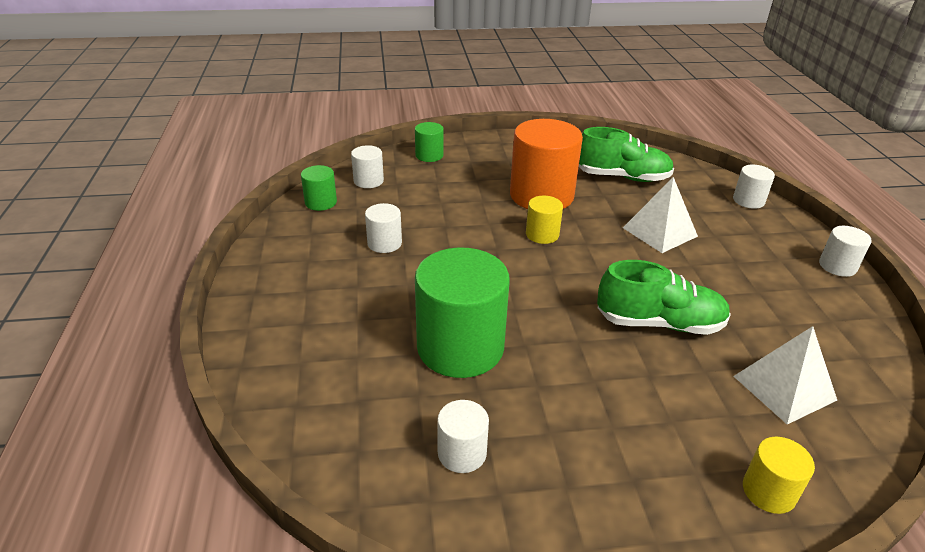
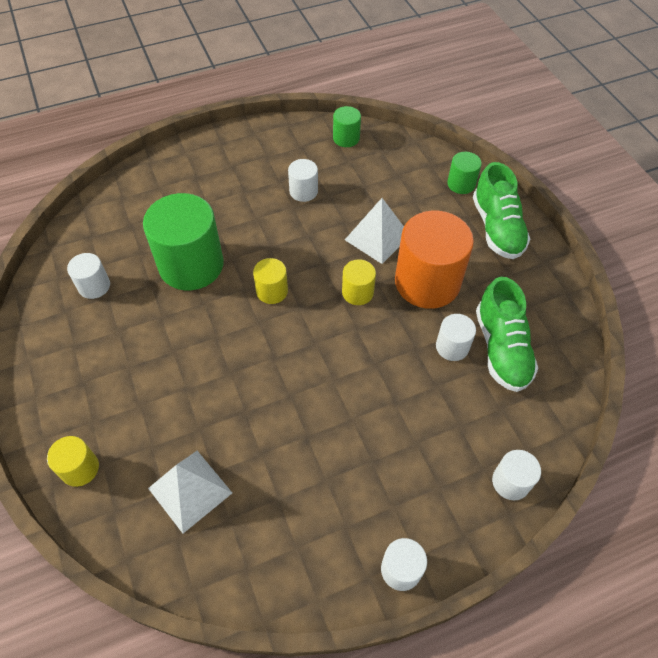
camera: 75 degrees right, 20 degrees up
(368, 181) = (393, 156): white cylinder -> white cylinder (452, 347)
(523, 288) = (272, 291): none -> yellow cylinder
(659, 323) = (252, 393): green shoe -> green shoe (497, 228)
(660, 232) = (401, 389): white pyramid -> white pyramid (377, 237)

